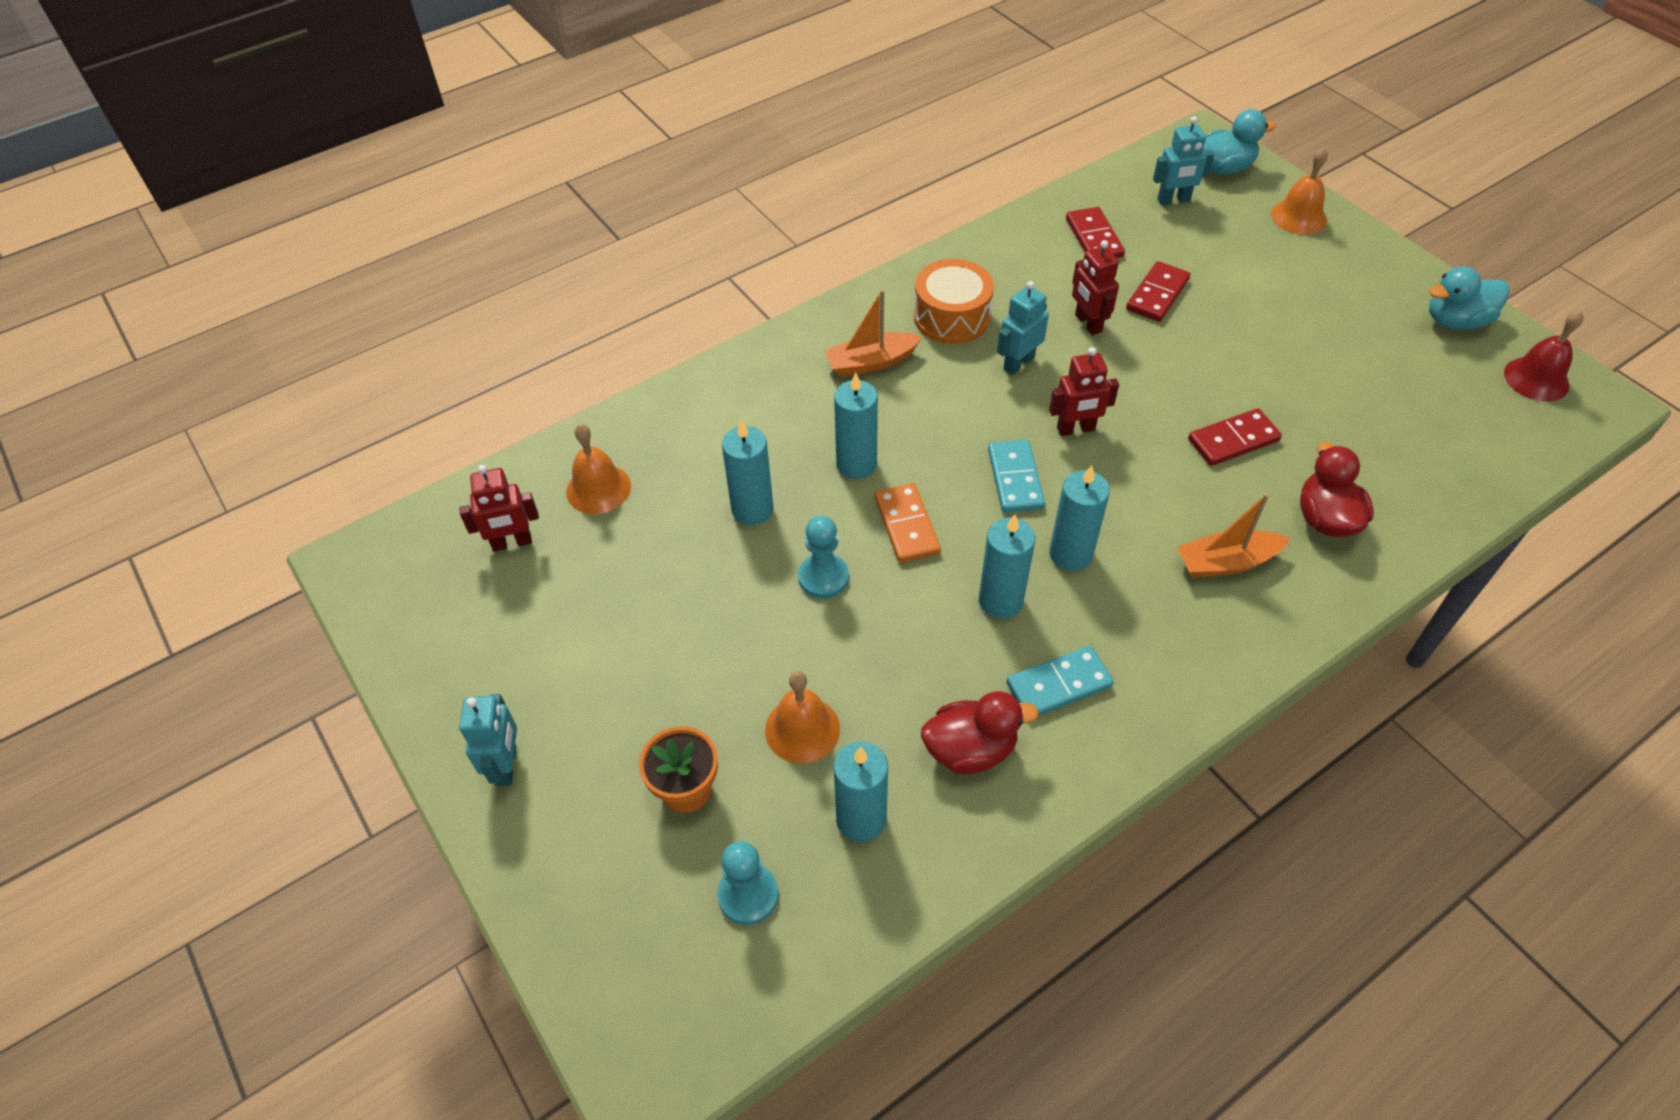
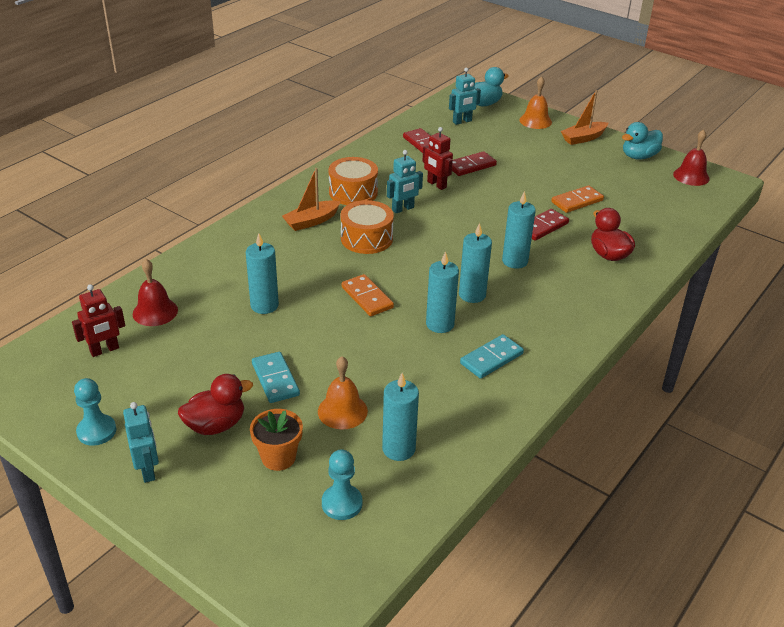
camera: 20 degrees left, 15 degrees down
(598, 488) = (155, 312): orange bell -> red bell
(823, 577) = (325, 332): turquoise pawn -> turquoise pawn (96, 431)
(856, 464) = (323, 272): turquoise candle -> turquoise candle (515, 261)
(943, 411) = (366, 238): none -> orange drum
(970, 750) = (452, 400): red duck -> red duck (216, 425)
(1015, 479) = (424, 264): turquoise domino -> turquoise domino (275, 379)
(1018, 363) = (403, 209): turquoise robot -> turquoise robot turned 150 degrees counterclockwise
(1076, 429) = (450, 235): red robot -> none
(1157, 294) = (471, 166): red domino -> red domino turned 45 degrees clockwise
(1226, 562) = (563, 284): orange boat -> orange boat (583, 138)
(1311, 398) = (577, 201): none -> orange domino

